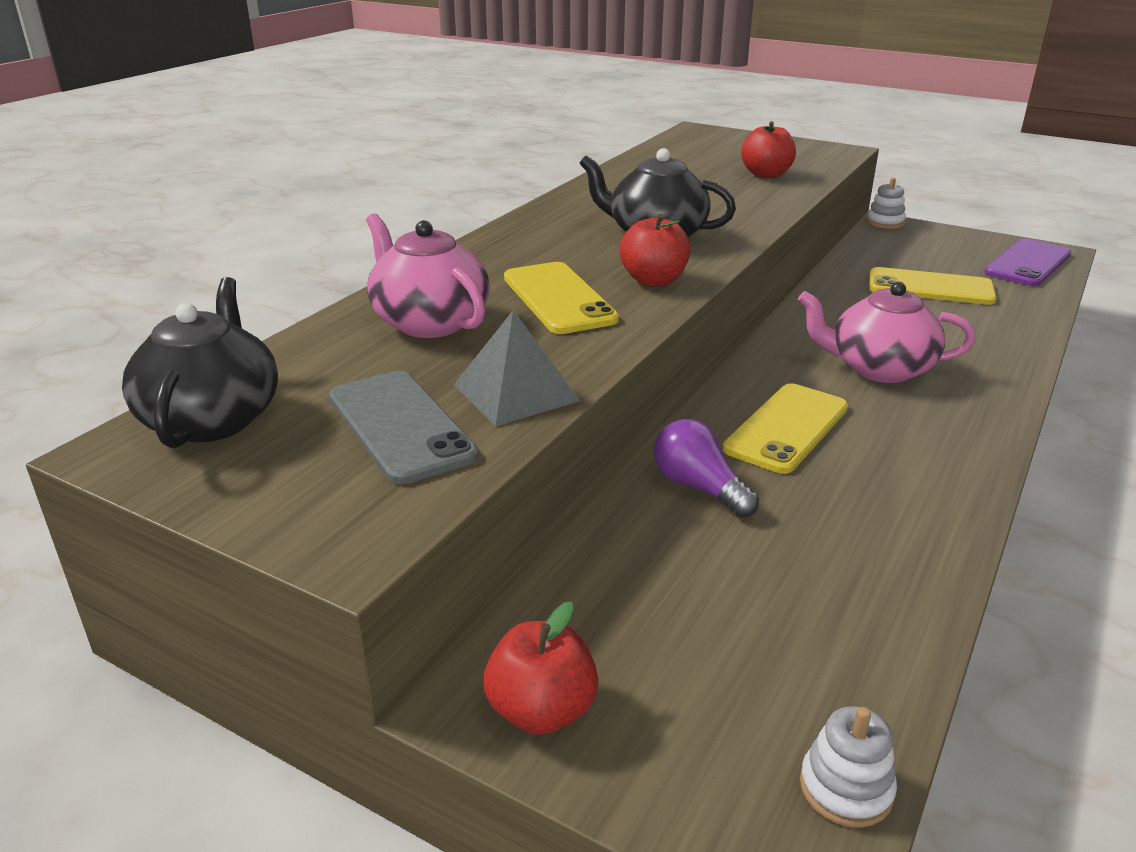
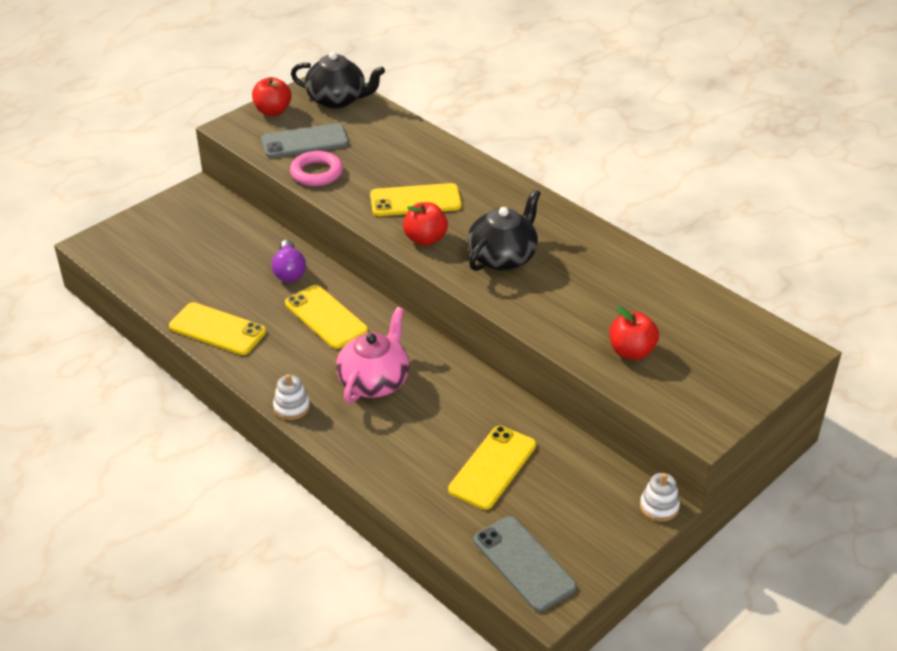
camera: 105 degrees right, 10 degrees up
(429, 322) = (405, 157): pink teapot -> none
(516, 392) = (316, 173): grey pyramid -> pink ring
(541, 711) = (184, 204): red apple -> red apple (273, 111)
(699, 488) = (289, 271): purple light bulb -> purple light bulb turned 105 degrees clockwise
(846, 788) = (108, 260): white stacking toy -> white stacking toy (291, 407)
(913, 530) = (217, 329): none -> yellow phone
(1028, 263) = (524, 563): purple phone -> grey phone

